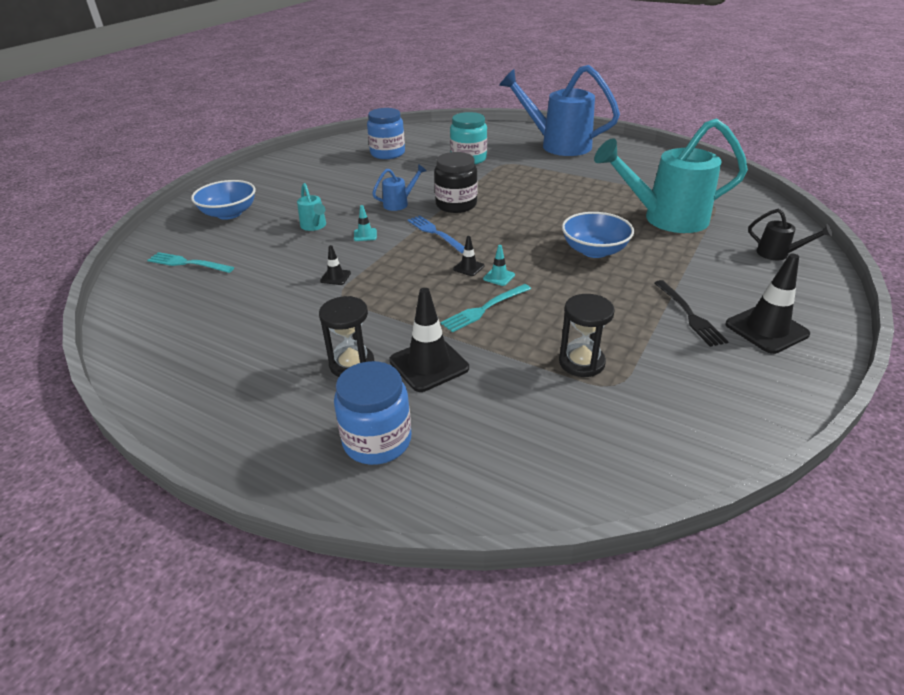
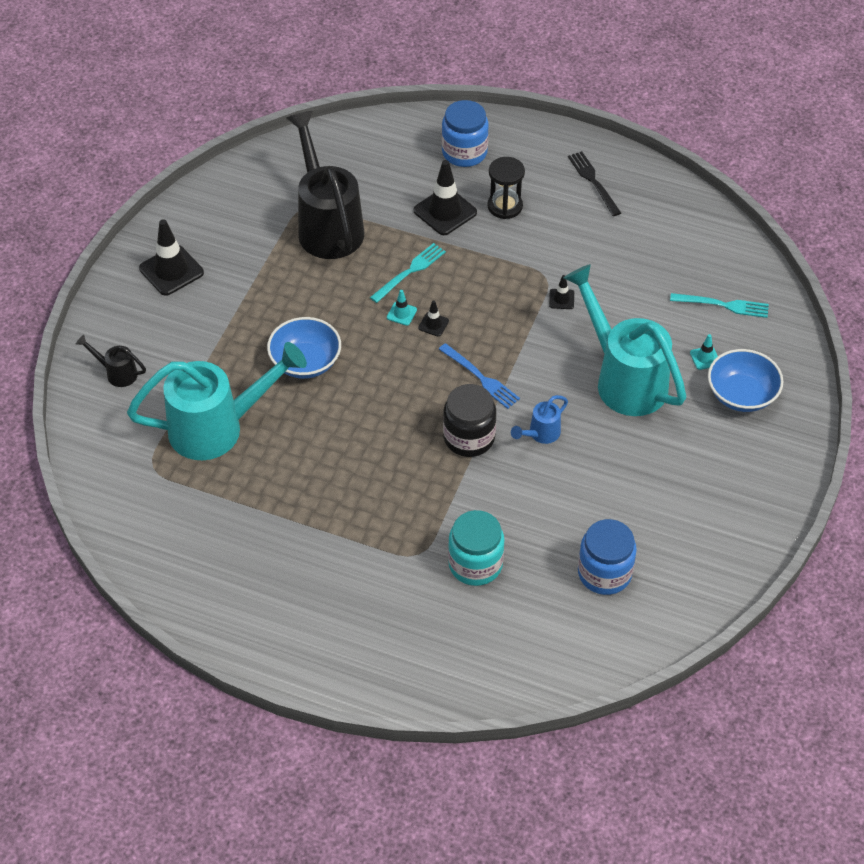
camera: 170 degrees right, 15 degrees up
(314, 226) = (623, 378): turquoise watering can -> turquoise watering can, size x2.32
(365, 235) = (558, 367): turquoise traffic cone -> turquoise traffic cone (705, 358)
(557, 145) = (342, 624): blue watering can -> none
(581, 362) = (327, 224): black hourglass -> black watering can
(690, 315) = (230, 280): black fork -> black fork (593, 181)

